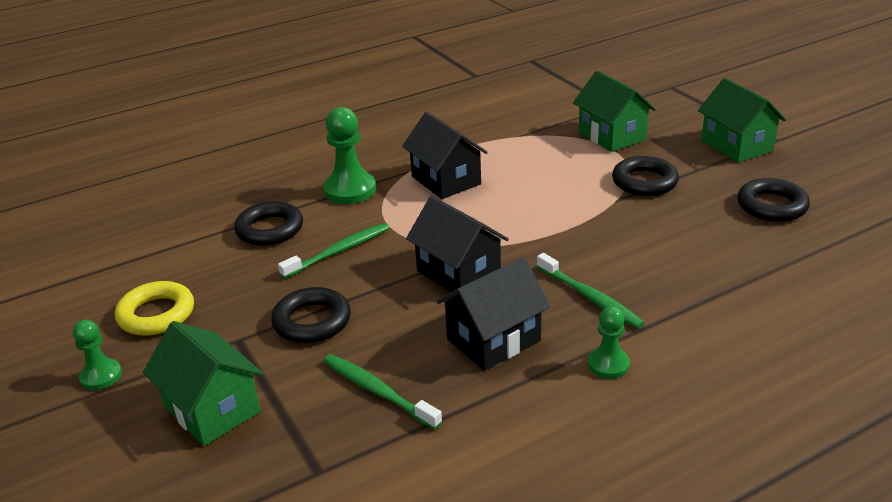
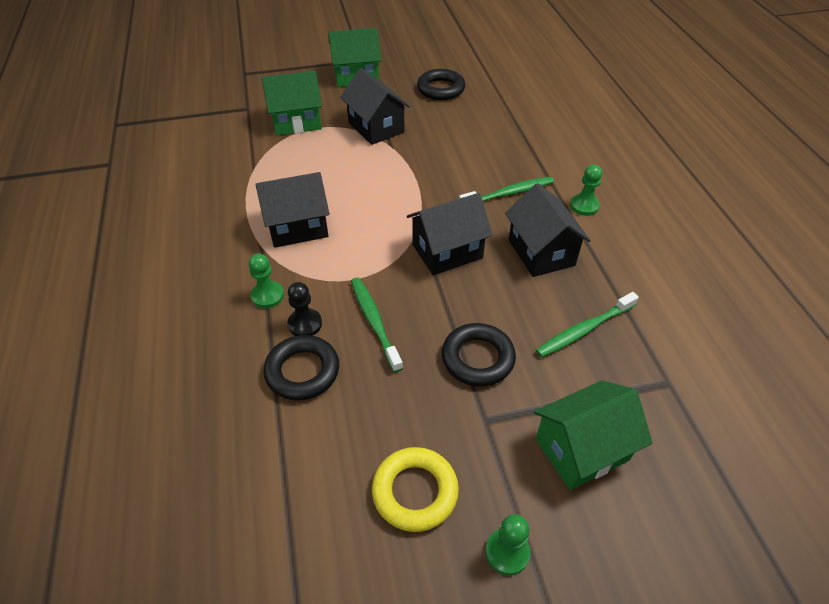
camera: 75 degrees left, 15 degrees up
(323, 216) = (305, 324): none -> black pawn
(350, 190) = (267, 296): green pawn -> green pawn, size x0.59
(644, 182) = (376, 127): black ring -> black house

